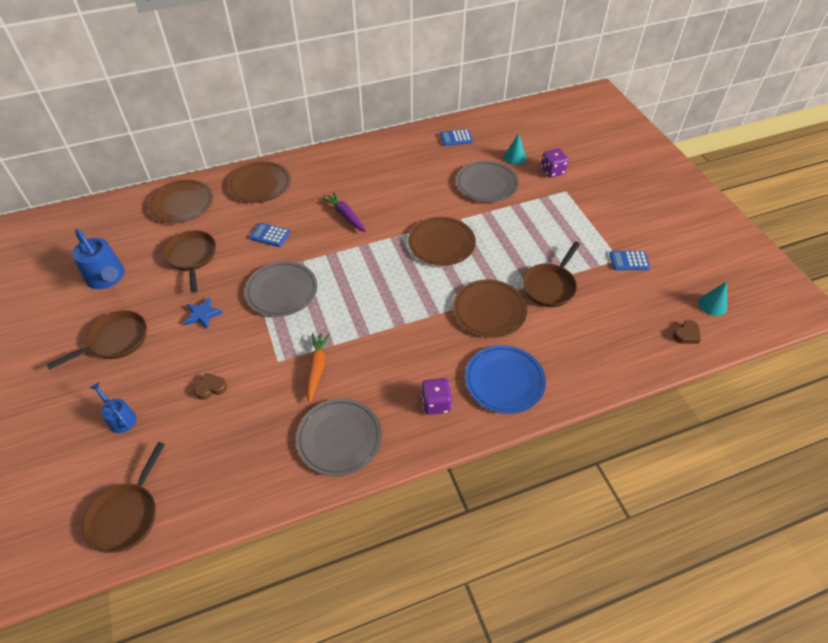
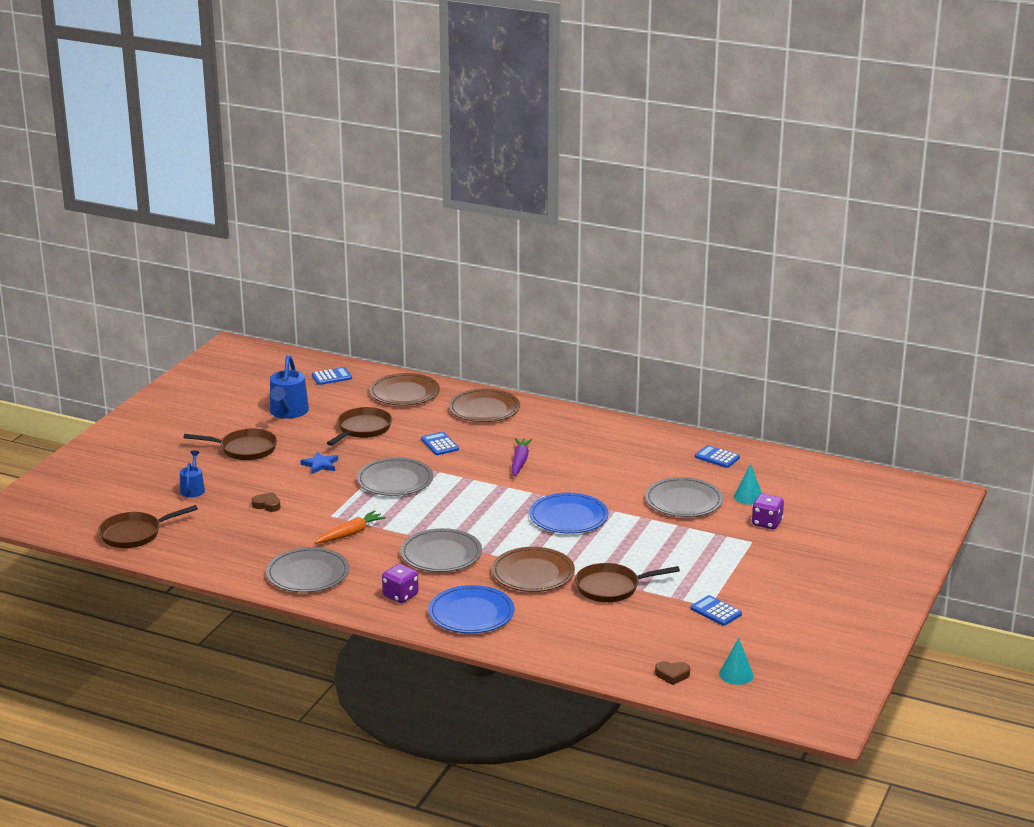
camera: 45 degrees right, 25 degrees down
(102, 221) = (331, 377): none -> blue calculator
(408, 339) = (441, 554): none -> grey plate
(441, 243) = (568, 517): brown plate -> blue plate

